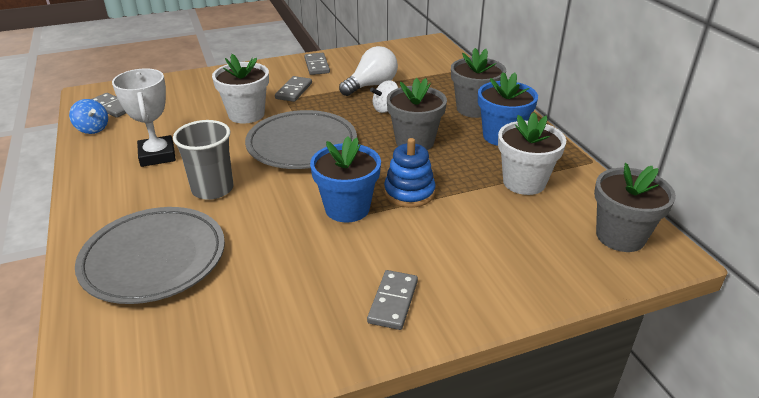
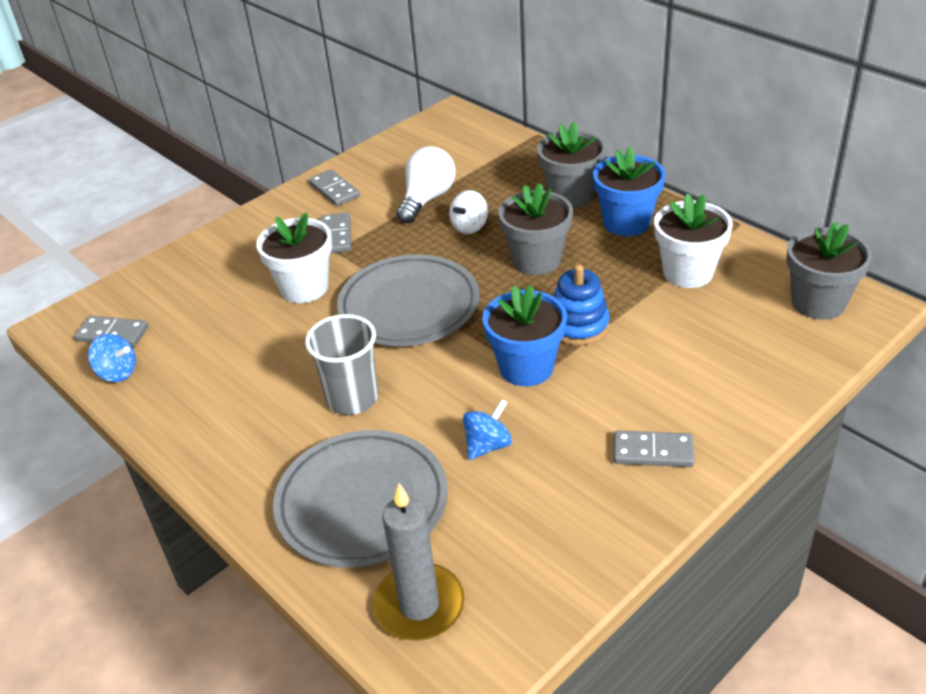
camera: 20 degrees left, 5 degrees up
(123, 347) = (419, 605): none -> grey candle
(157, 155) = (242, 379): white trophy -> none
(273, 251) = (488, 445): none -> blue spinning top
(393, 301) = (653, 452): grey domino -> grey domino turned 75 degrees counterclockwise

